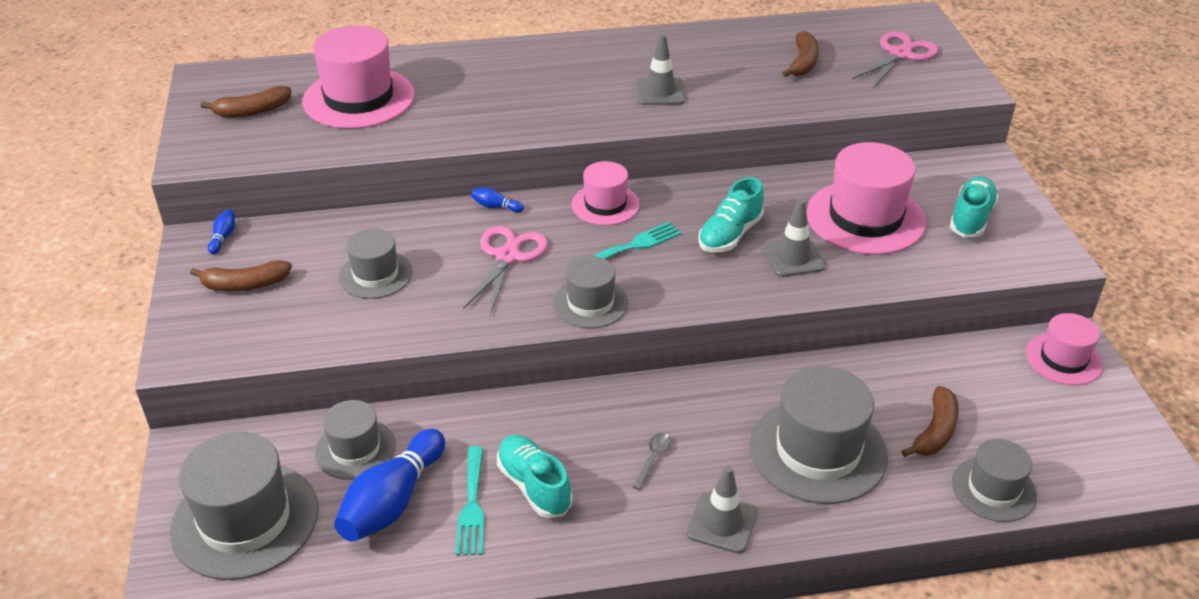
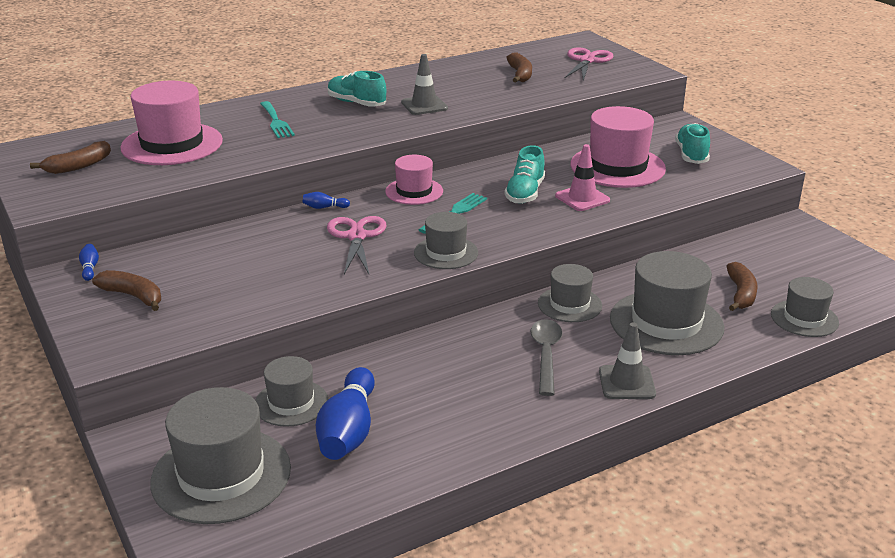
camera: 20 degrees left, 10 degrees down
(245, 285) = (133, 296): brown banana -> brown banana turned 120 degrees counterclockwise
(375, 274) = (250, 268): grey hat -> grey hat (569, 304)
(472, 506) = (419, 418): turquoise fork -> turquoise fork (276, 122)
(534, 486) = (462, 393): turquoise shoe -> turquoise shoe (356, 103)
(653, 459) = (546, 355): grey spoon -> grey spoon, size x1.83
(793, 258) = (582, 198): grey traffic cone -> pink traffic cone
(1063, 359) = (797, 235): pink hat -> none

